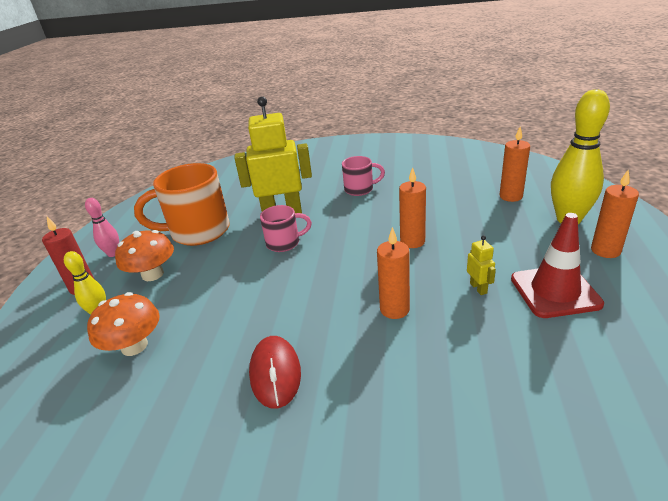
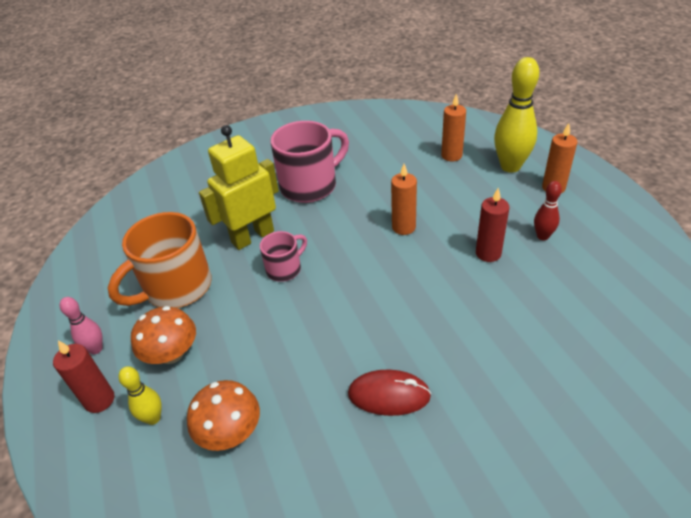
camera: 30 degrees left, 10 degrees up
(275, 373) = (389, 395): red mouse -> red mouse turned 45 degrees counterclockwise
(360, 189) = (310, 185): pink mug -> pink mug, size x1.86
(394, 309) = (439, 297): orange candle -> none
(478, 288) = (488, 253): yellow robot -> red candle
(555, 291) = (542, 236): red traffic cone -> red bowling pin

